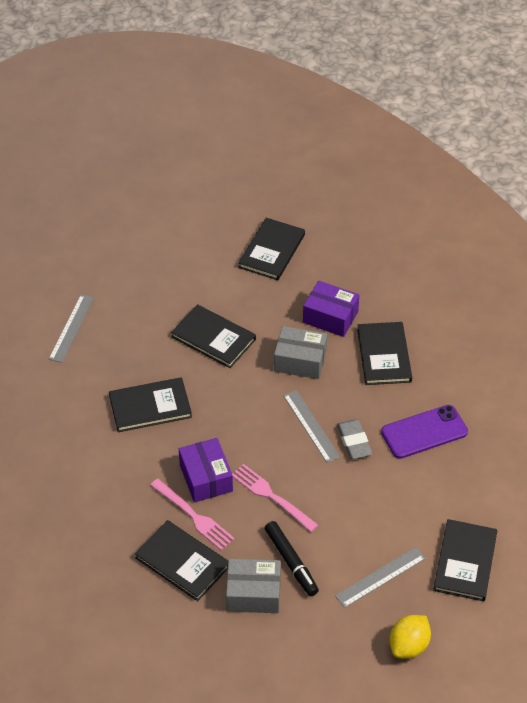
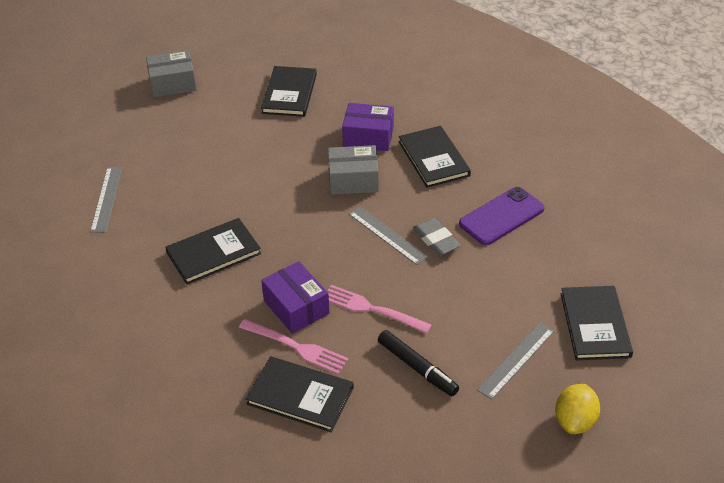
camera: 15 degrees left, 5 degrees down
(213, 338) = (258, 178): black book -> none
(253, 593) = (389, 409): grey box -> grey box (173, 84)

